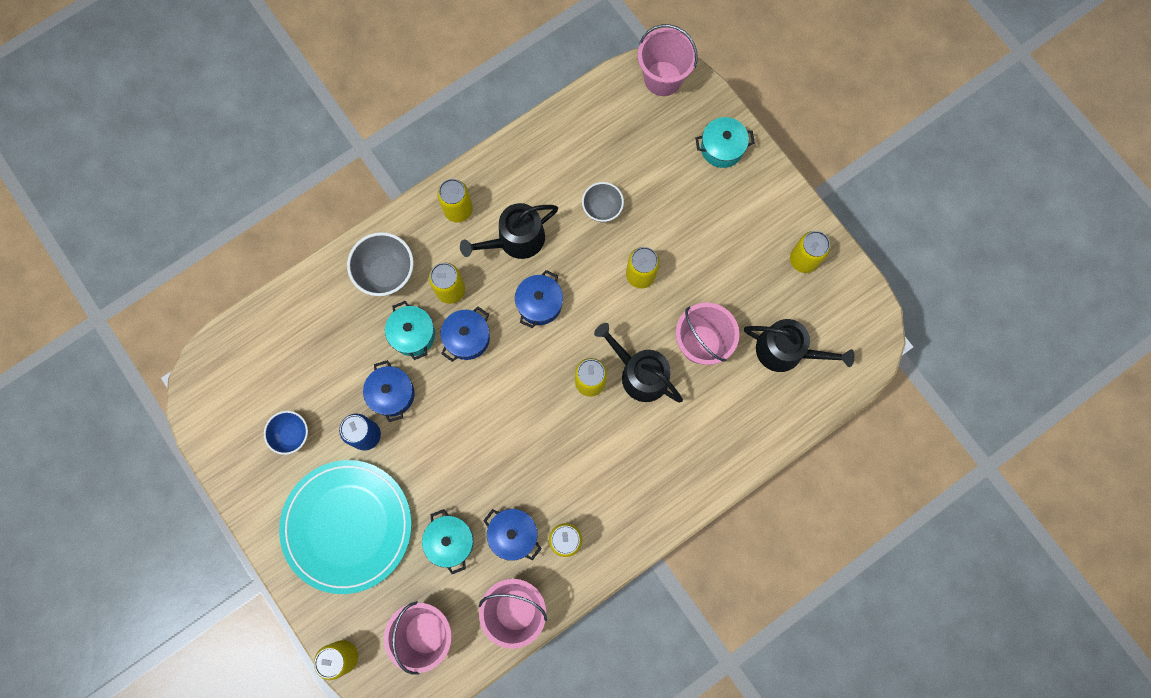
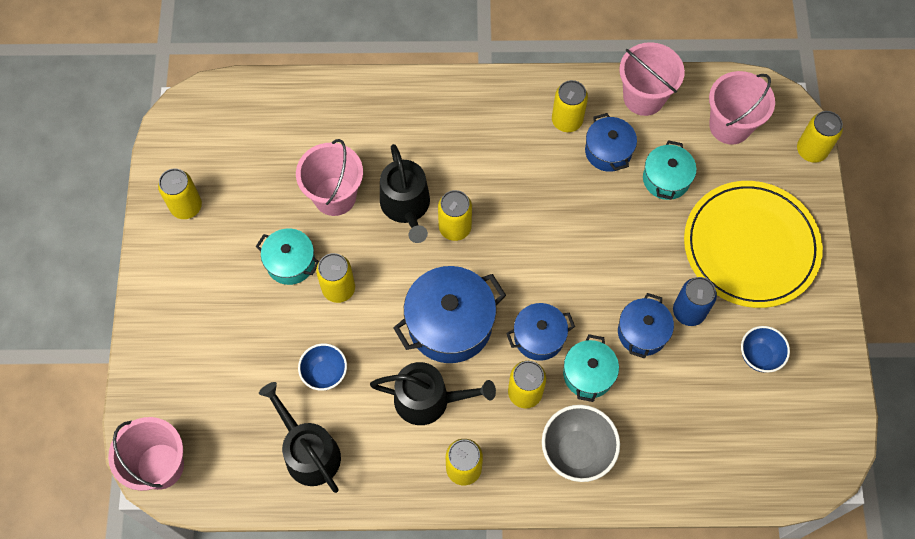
camera: 145 degrees left, 10 degrees down
(347, 526) = (750, 246): turquoise plate -> yellow plate
(539, 304) = (450, 324): blue pot -> blue pot, size x1.68
(602, 209) = (325, 373): grey bowl -> blue bowl
(722, 148) = (167, 355): turquoise pot -> turquoise pot (290, 262)
(786, 351) = (268, 144): black watering can -> black watering can (308, 451)

